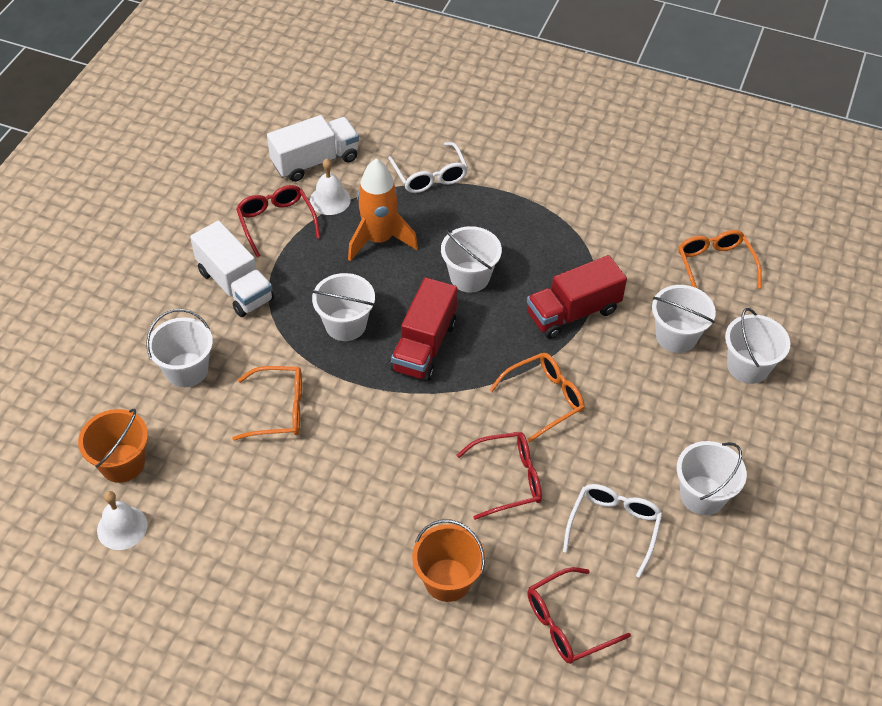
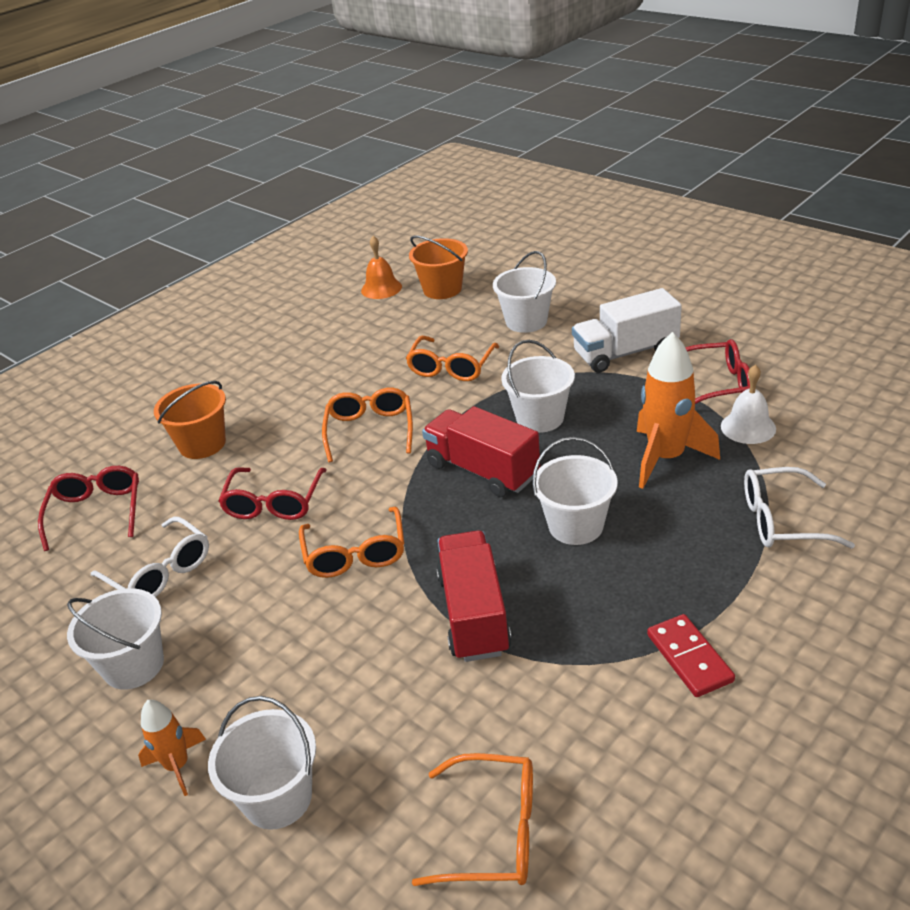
camera: 115 degrees right, 15 degrees down
(122, 527) = (381, 288): white bell -> orange bell
(315, 161) = (824, 422): white truck -> none
(391, 443) = (370, 430): none -> orange glasses
(564, 206) = (689, 658): none -> red domino
(676, 336) = (378, 722): white bucket -> none
(757, 427) = (177, 766): none -> orange rocket

